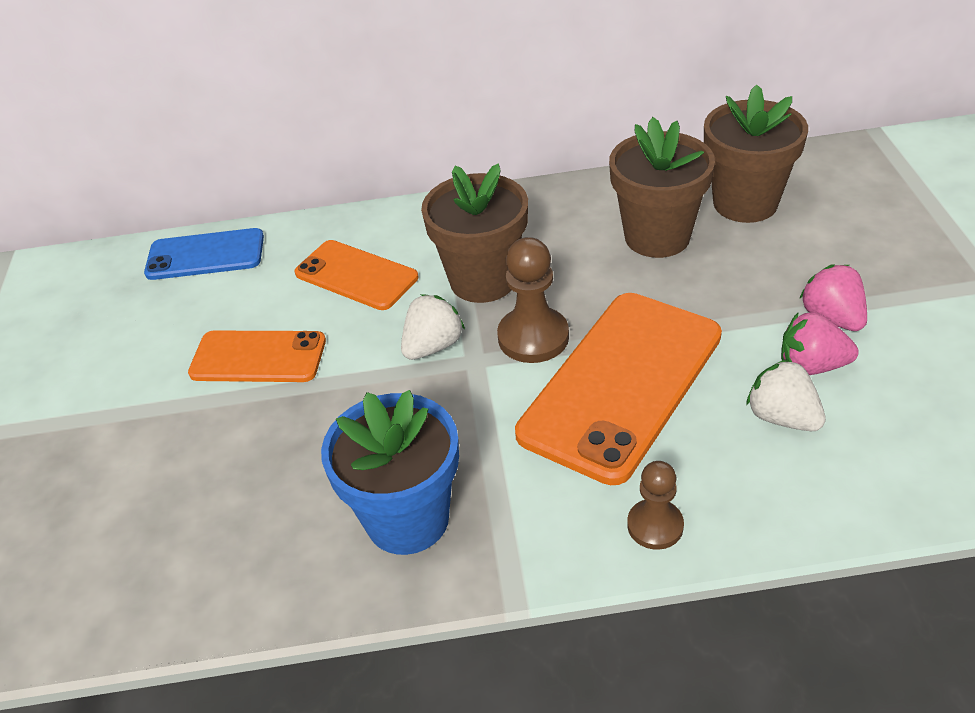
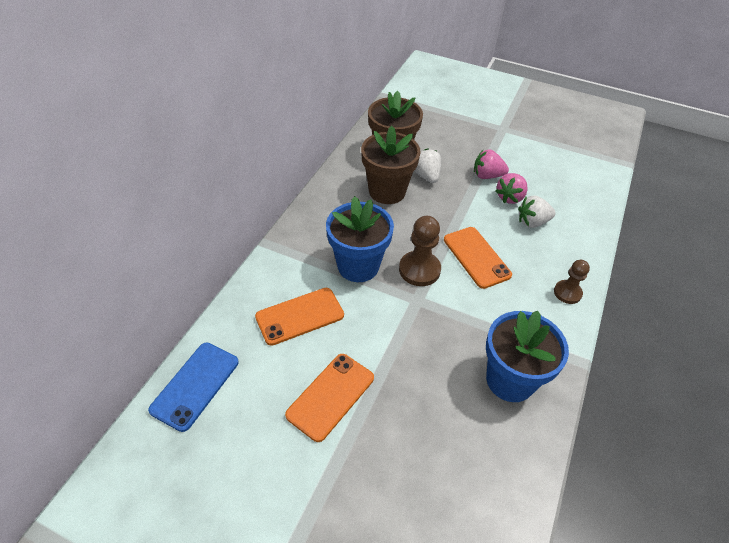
camera: 65 degrees left, 5 degrees up
(433, 346) = (392, 311): white strawberry -> white strawberry (426, 176)
(483, 280) = (358, 266): brown flower pot -> blue flower pot
(621, 384) = (476, 257): orange phone -> orange phone, size x0.58

